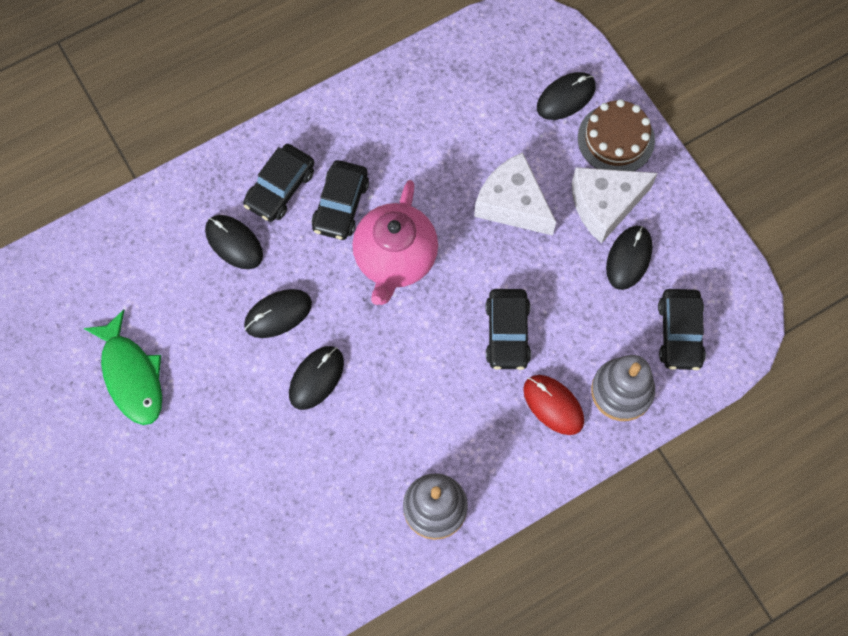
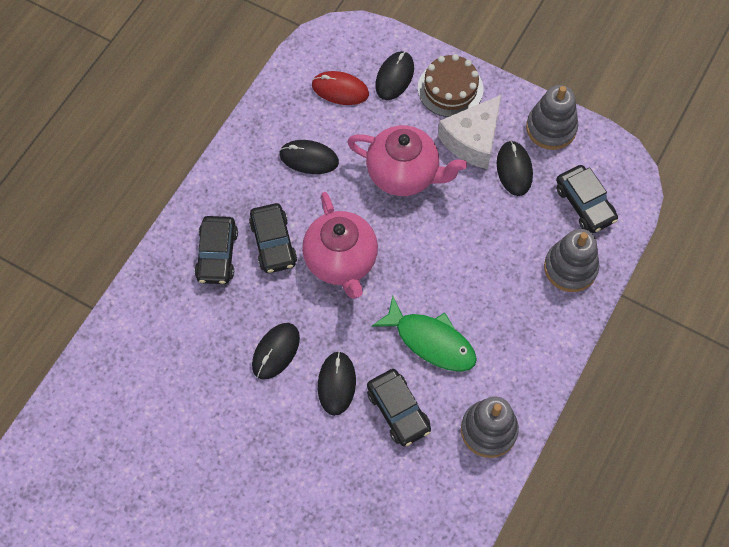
camera: 30 degrees left, 5 degrees down
(131, 375) = (186, 463): green fish -> green fish (431, 341)
(234, 243) = (206, 316): black mouse -> black mouse (309, 158)
(507, 333) = (460, 271): black car -> black car (398, 411)
(512, 204) = (404, 174): white cheese -> pink teapot
(553, 405) = (527, 305): red mouse -> red mouse (340, 90)
(695, 235) = (551, 128): none -> grey stacking toy

